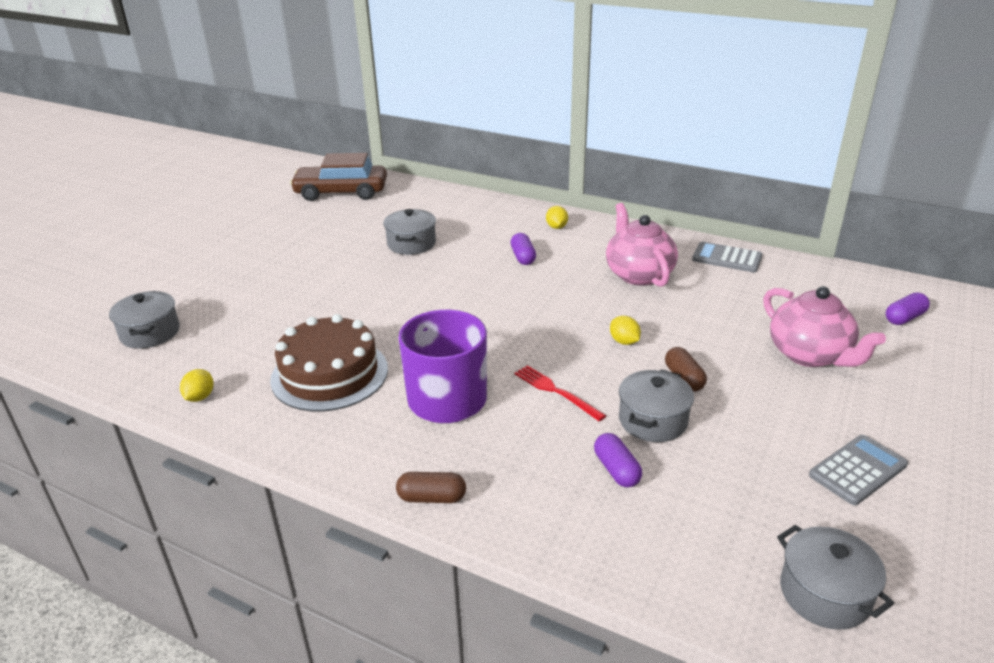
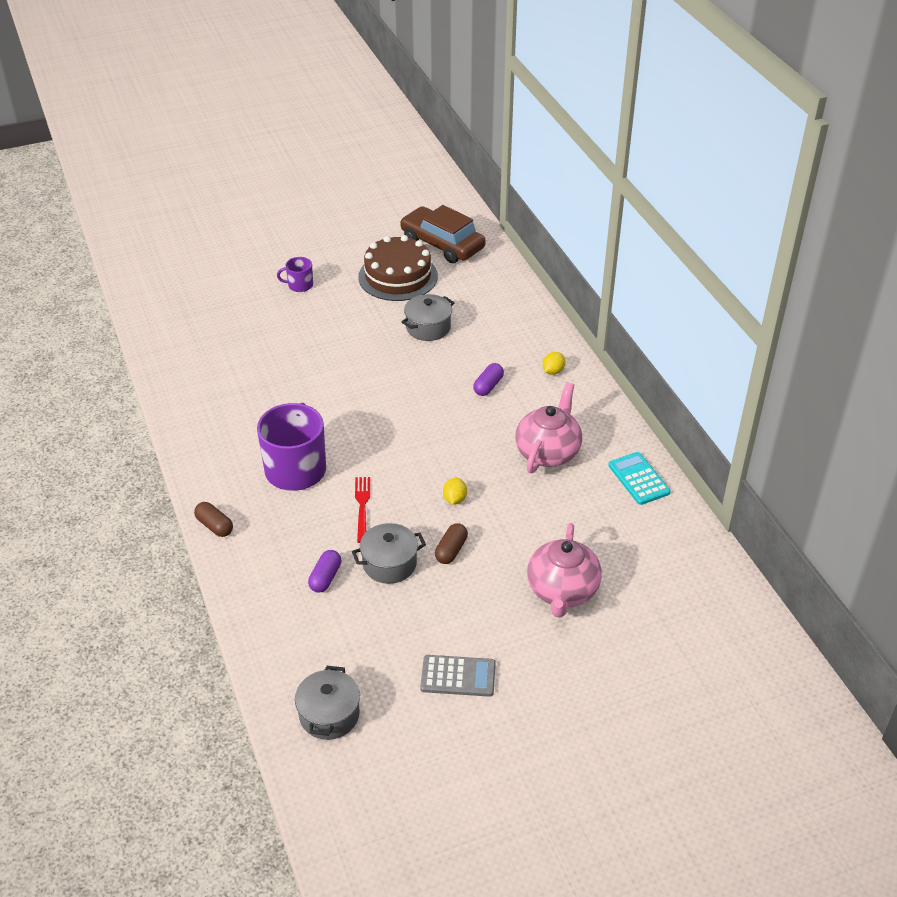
camera: 40 degrees right, 10 degrees up
(150, 333) = (195, 315): grey pot -> none
(200, 397) = (174, 382): yellow lemon -> none
(242, 265) = (299, 285): none -> purple mug
(329, 374) = (255, 409): brown cake -> brown cake (398, 276)
(727, 258) = (639, 479): grey calculator -> turquoise calculator
(904, 318) = (685, 613): purple capsule -> none

